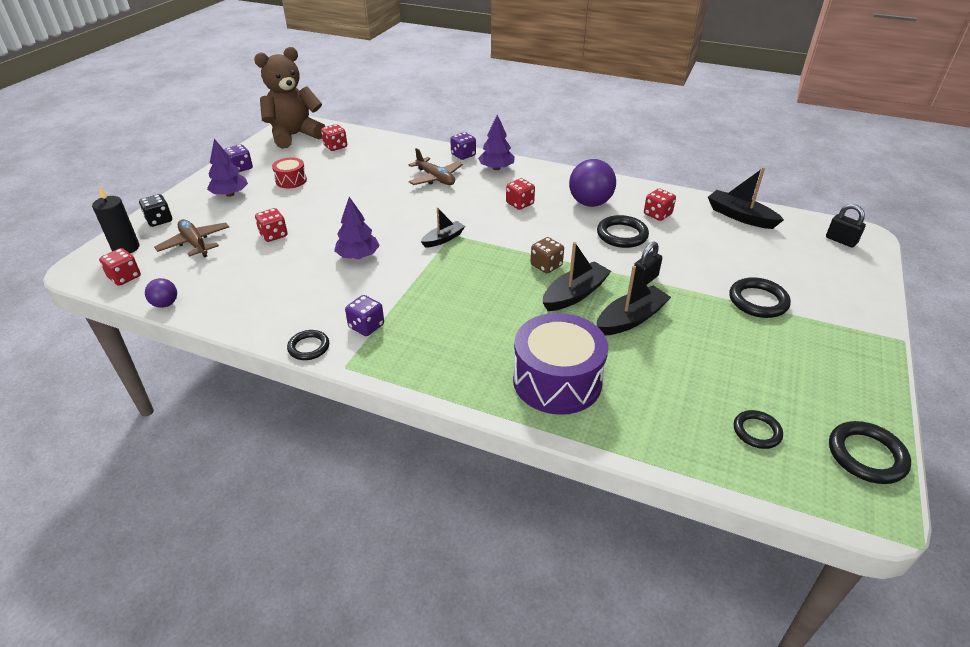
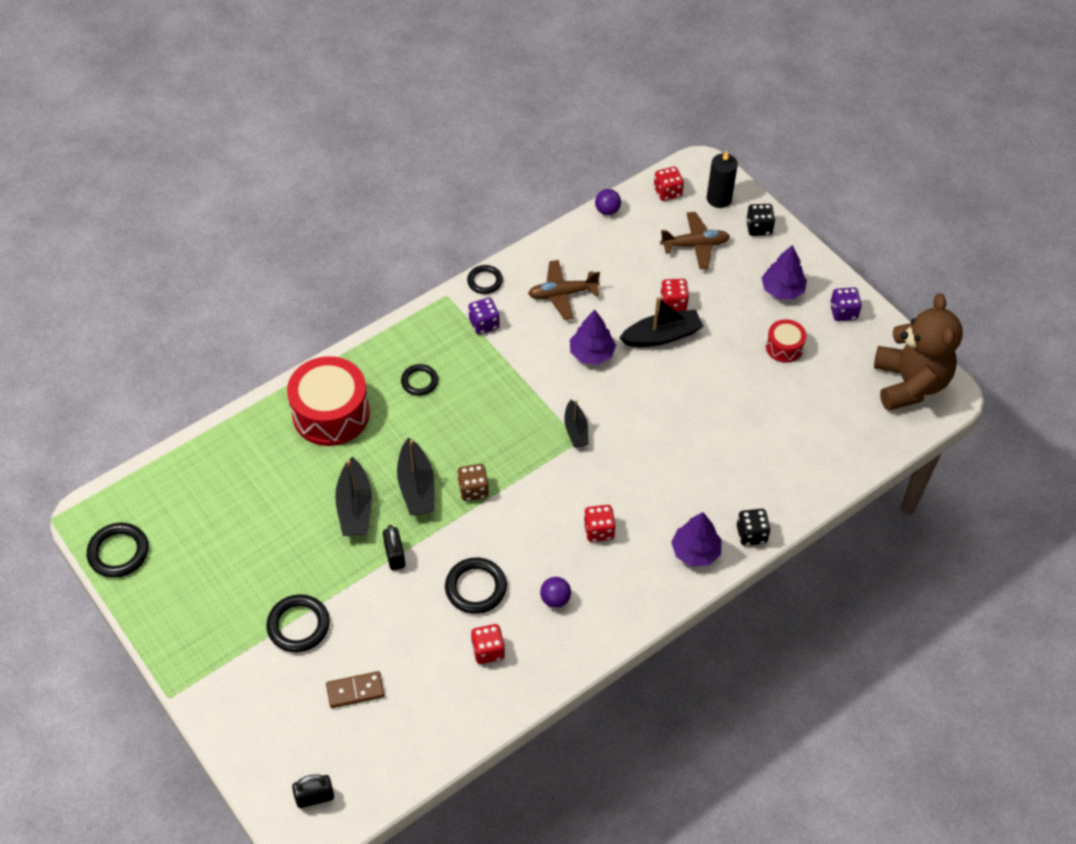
camera: 120 degrees right, 15 degrees up
(335, 146) = (852, 414): red dice -> none
(435, 178) = (708, 479): brown plane -> brown plane (562, 294)
(463, 155) = (751, 534): purple dice -> black dice
(557, 381) = (331, 413): purple drum -> red drum
(590, 203) = (555, 599): purple ball -> purple ball, size x0.52
(740, 216) = (426, 733): black boat -> black boat (662, 336)
(756, 431) = (189, 503): black ring -> black ring (419, 381)
(759, 254) = (355, 691): none -> brown domino

